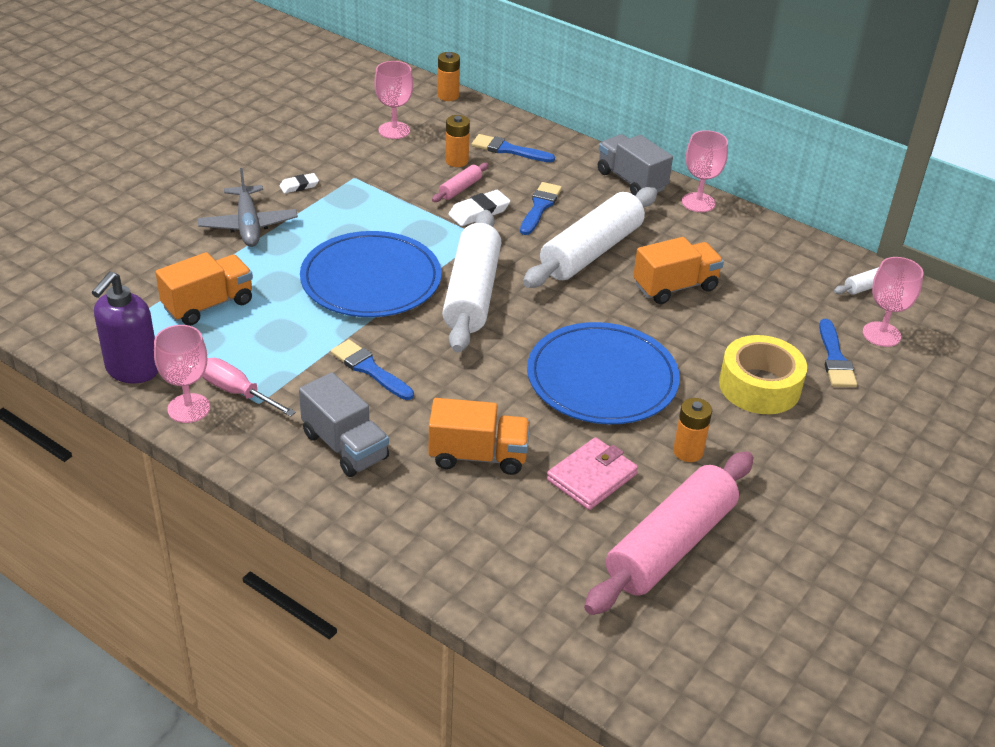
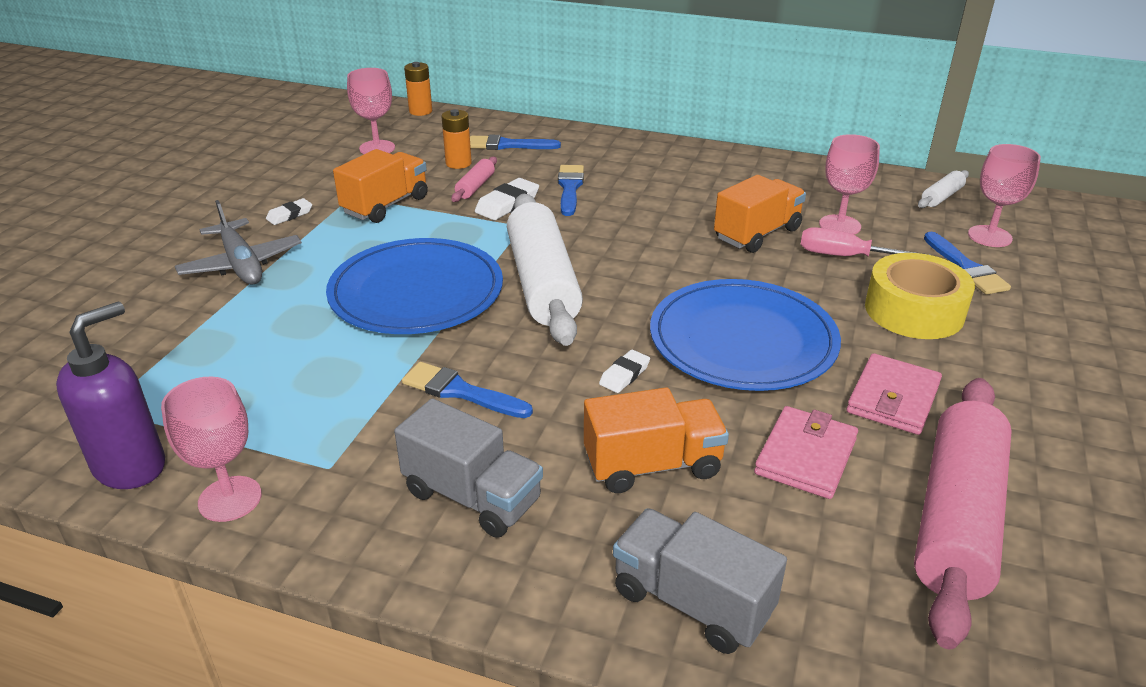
camera: 15 degrees left, 5 degrees down
(132, 370) = (131, 466): purple soap dispenser -> purple soap dispenser turned 150 degrees counterclockwise
(208, 305) = (218, 361): orange truck -> orange truck (385, 205)
(237, 392) = (294, 460): pink screwdriver -> pink screwdriver (846, 256)
(495, 385) = (624, 375): none -> white eraser
(591, 252) = (649, 218): white rolling pin -> none
(631, 181) = (648, 150): grey truck -> grey truck (692, 602)
(688, 452) = (893, 398): orange battery -> pink wallet
(698, 202) = (726, 157): pink goblet -> pink goblet (839, 225)

